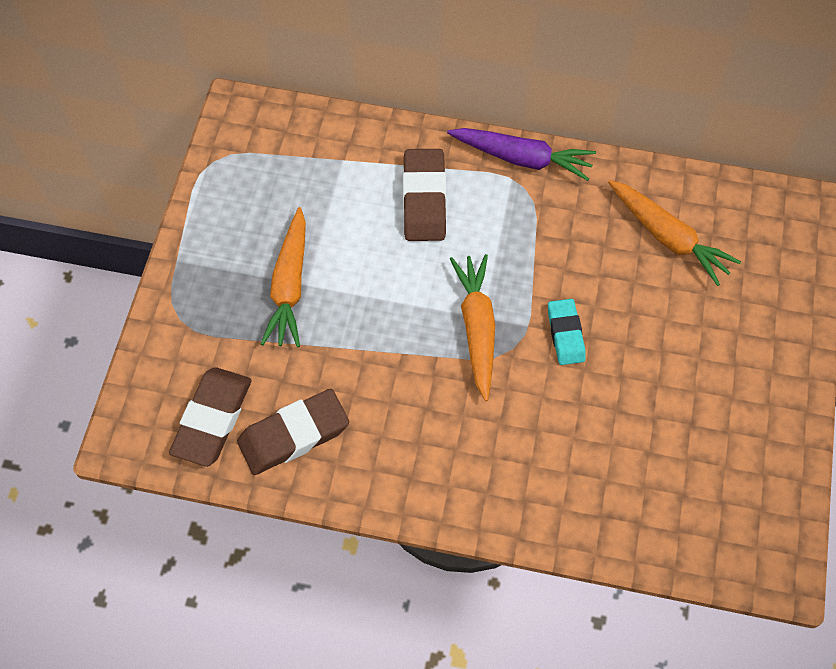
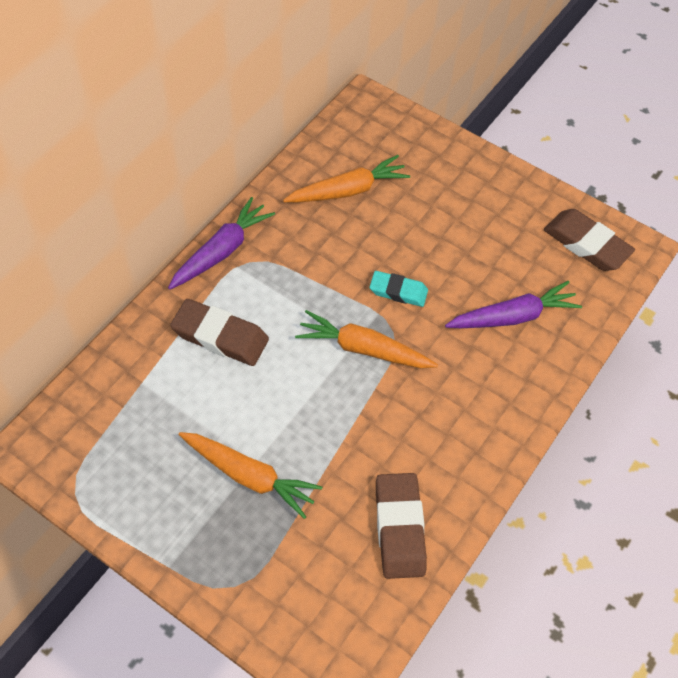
camera: 70 degrees left, 5 degrees down
(212, 419) = (354, 592): brown eraser -> brown eraser (586, 244)
(598, 460) = (513, 316): none -> purple carrot

